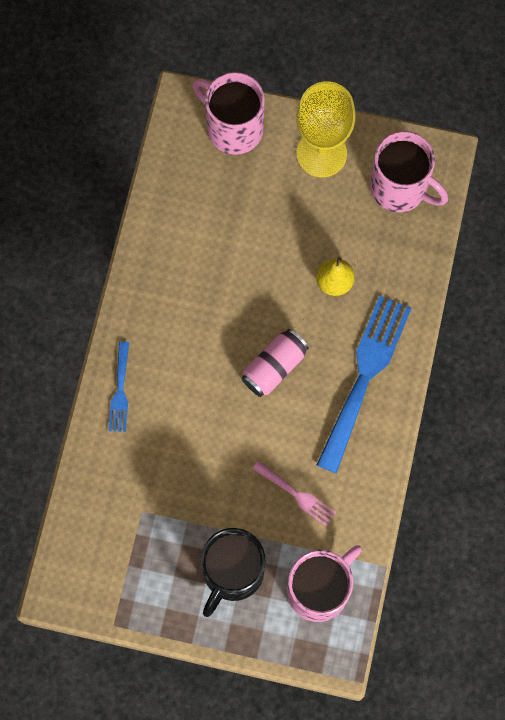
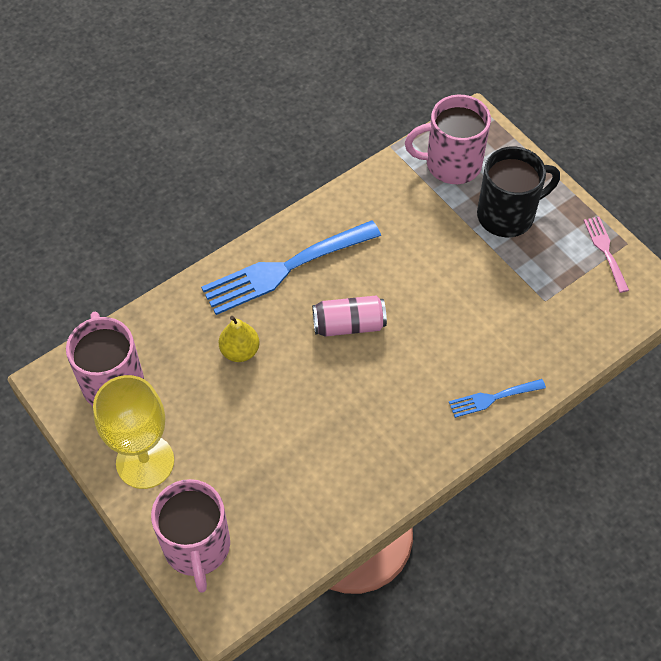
camera: 140 degrees left, 15 degrees down
(120, 391) = (492, 398): blue fork -> blue fork turned 150 degrees counterclockwise
(297, 495) = (413, 229): pink fork -> pink fork (605, 251)

